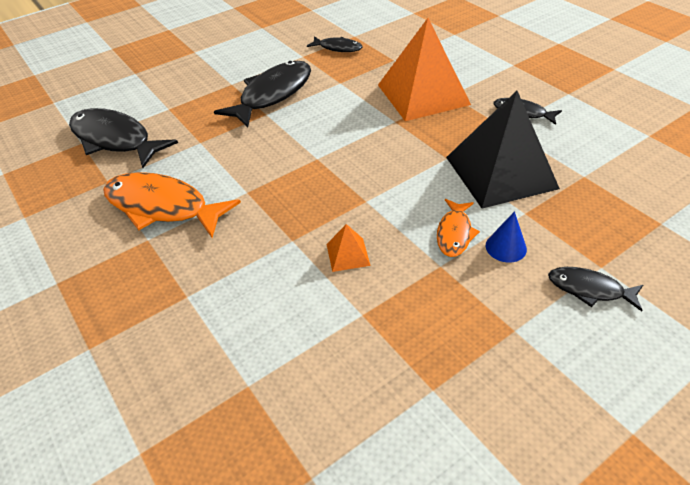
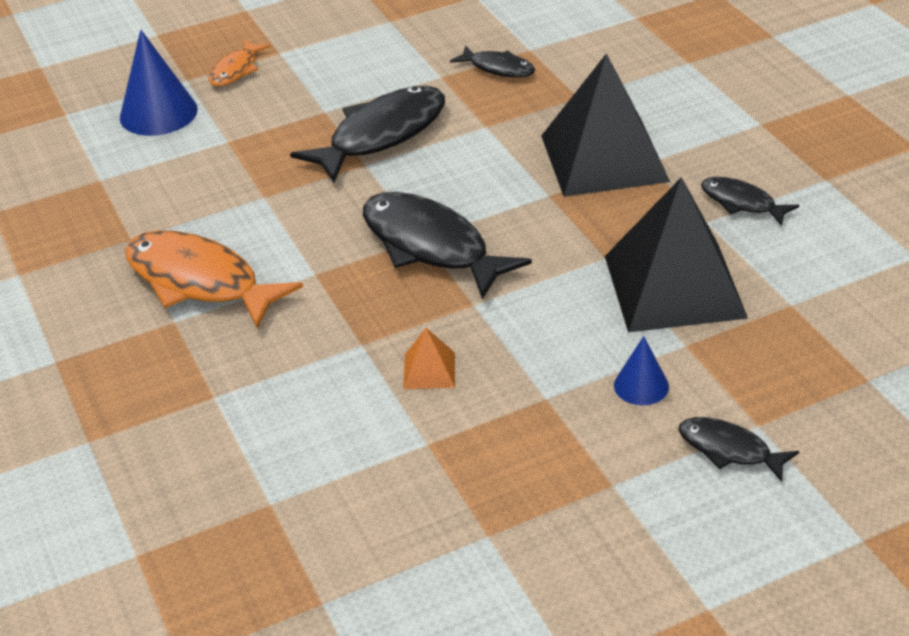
camera: 10 degrees right, 5 degrees down
(115, 140) = (147, 180): black fish -> black fish (431, 246)
(118, 95) = (158, 113): none -> blue cone
(423, 94) = (603, 158): orange pyramid -> black pyramid
(454, 233) = (579, 360): orange fish -> orange fish (236, 70)

